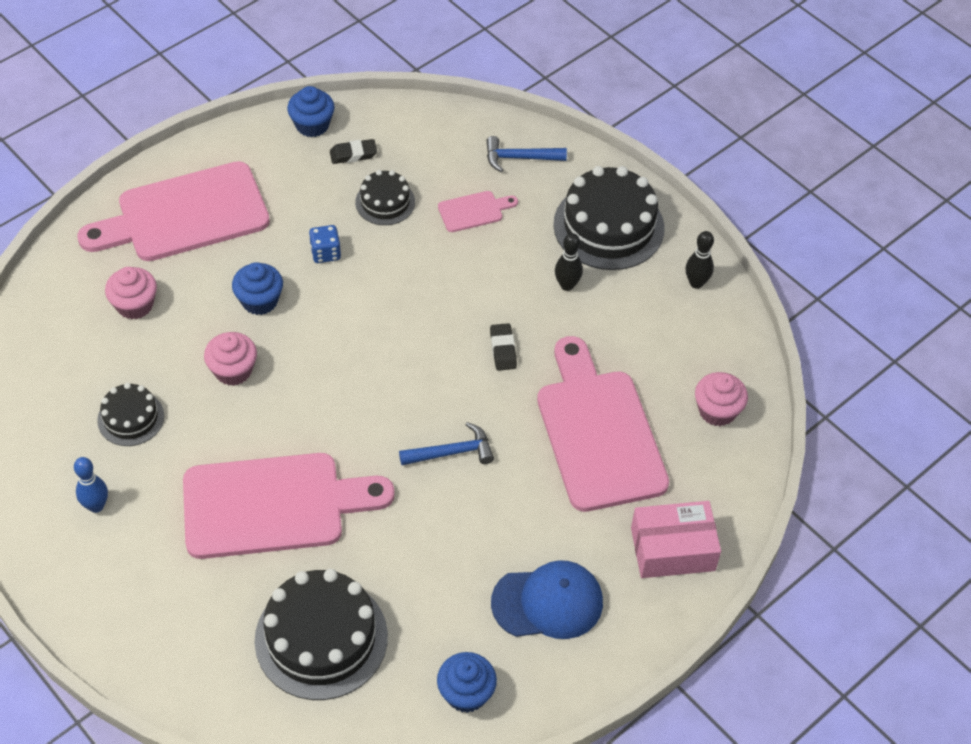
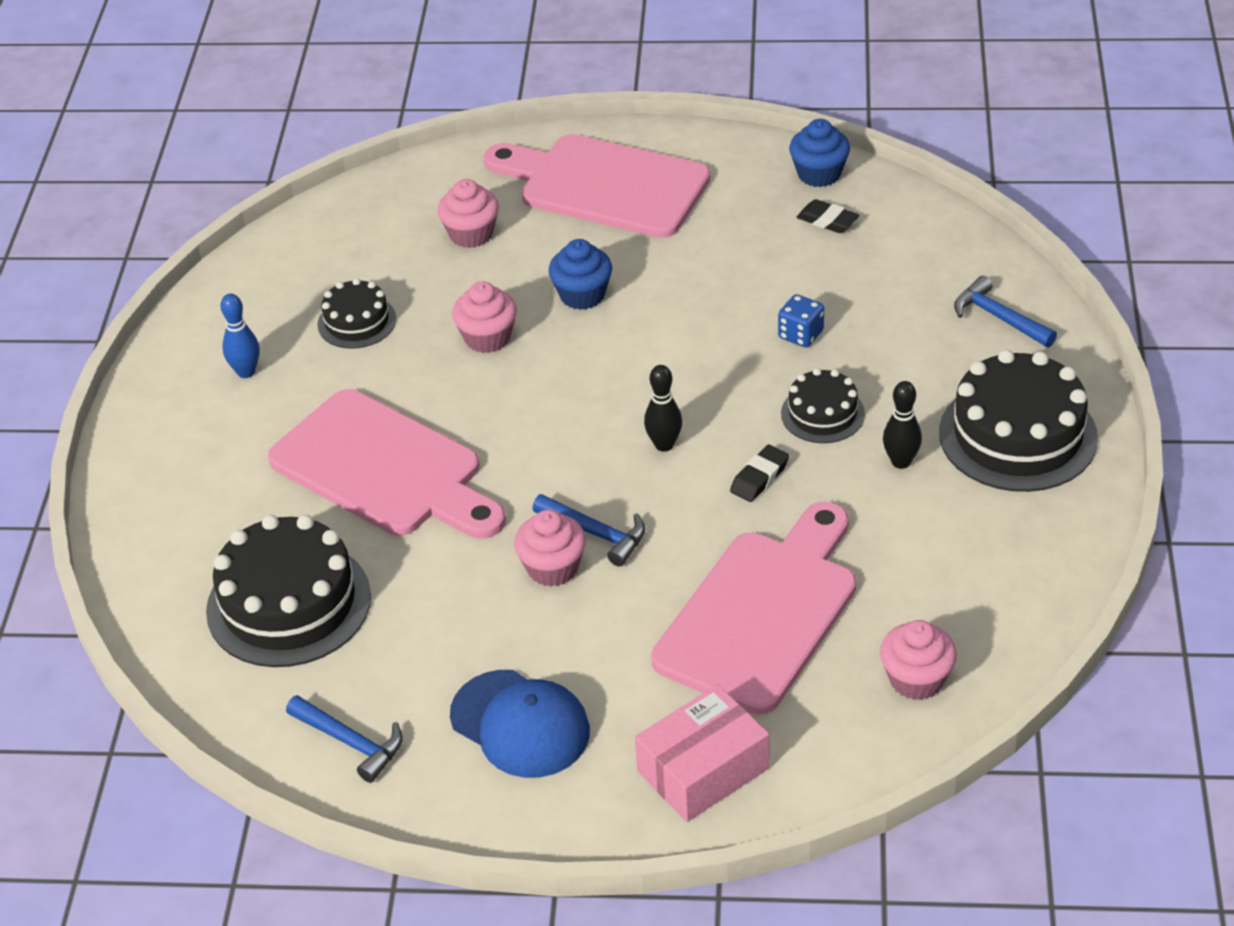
camera: 50 degrees right, 10 degrees down
(325, 253) = (693, 290): blue dice -> blue dice (800, 335)
(385, 202) = (806, 279): black cake -> black cake (822, 414)
(452, 492) = (552, 568): none -> pink cupcake
(466, 693) = (350, 742): blue cupcake -> blue hammer
(474, 211) = (887, 338): pink cutting board -> none
(672, 549) = (703, 769): pink box -> pink box turned 75 degrees counterclockwise
(696, 283) = (1050, 547): black bowling pin -> black bowling pin (664, 445)

